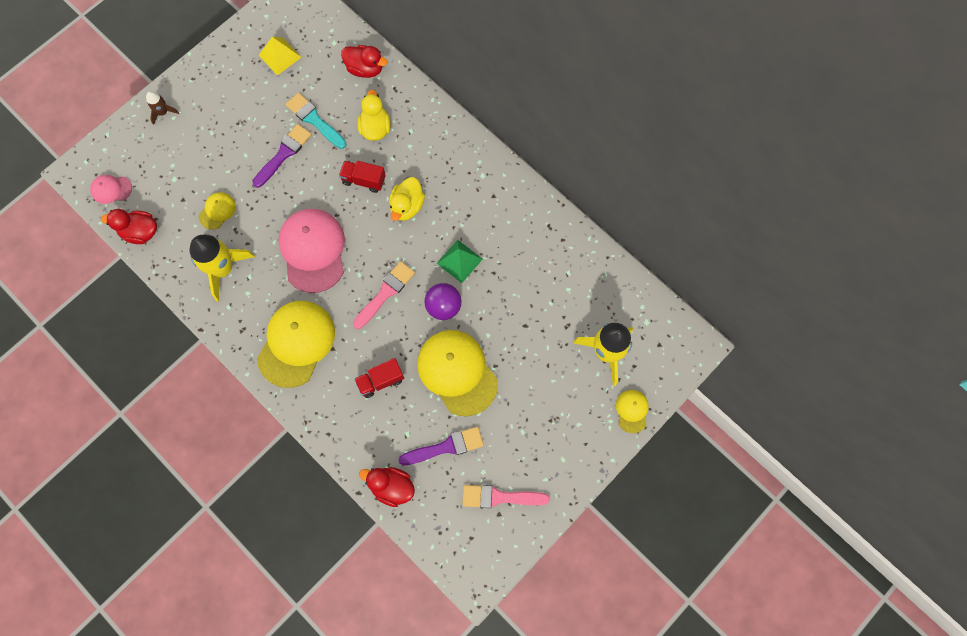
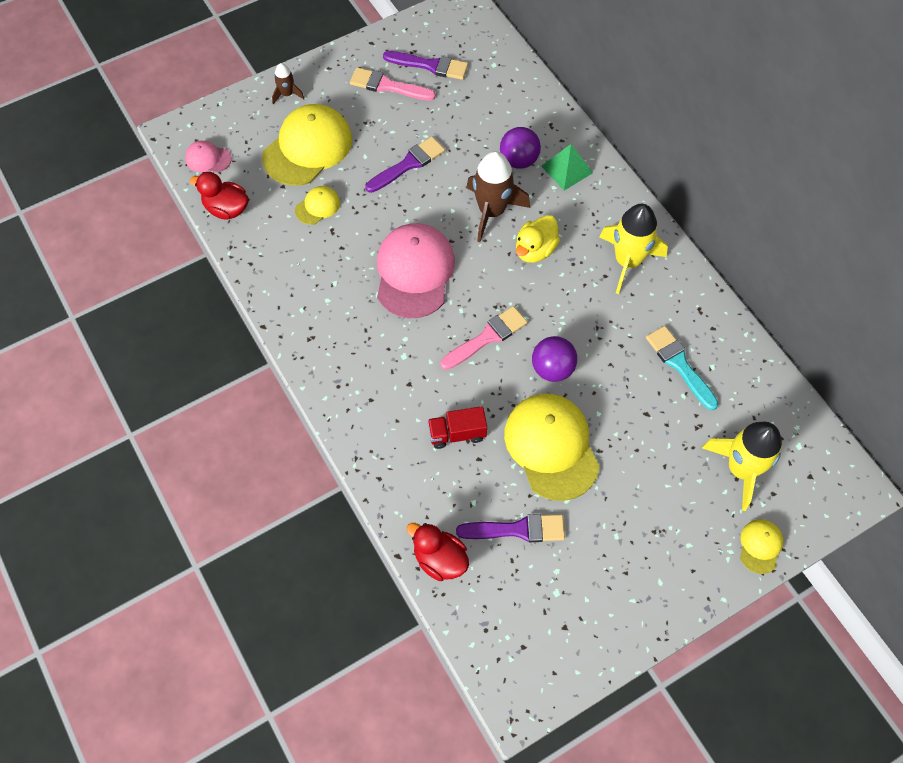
camera: 15 degrees right, 10 degrees down
(223, 269) = (307, 268): yellow rocket -> yellow rocket (628, 261)
(280, 56) = (430, 65): yellow pyramid -> purple brush
(296, 343) = (368, 368): yellow cap -> yellow cap (308, 148)
(314, 120) = (452, 137): turquoise brush -> turquoise brush (679, 364)
(363, 180) = (492, 211): red truck -> brown rocket
(365, 69) = (522, 98): red duck -> none
(375, 128) = (519, 160): yellow duck -> purple ball
(459, 261) = (583, 323): green pyramid -> green pyramid (567, 169)
(500, 497) = (570, 607): pink brush -> pink brush (388, 86)

